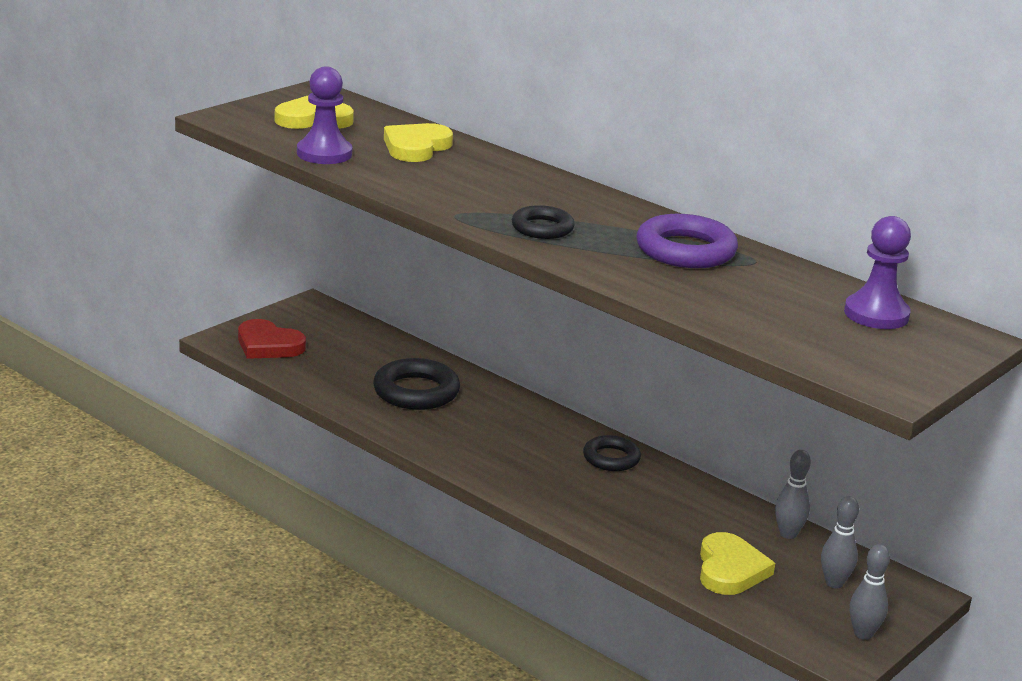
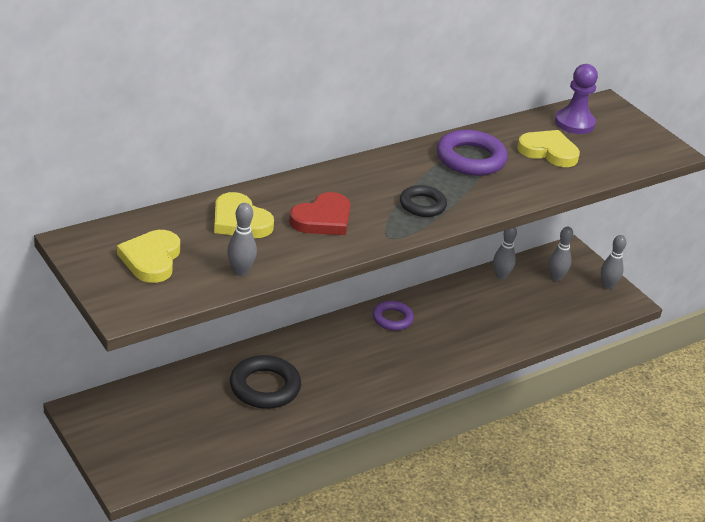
camera: 75 degrees left, 10 degrees up
(268, 345) = (149, 455): red heart -> red heart (323, 219)
(324, 154) = (240, 271): purple pawn -> grey bowling pin
(611, 458) = (392, 319): black ring -> purple ring
(730, 569) = (536, 312): yellow heart -> yellow heart (548, 151)

